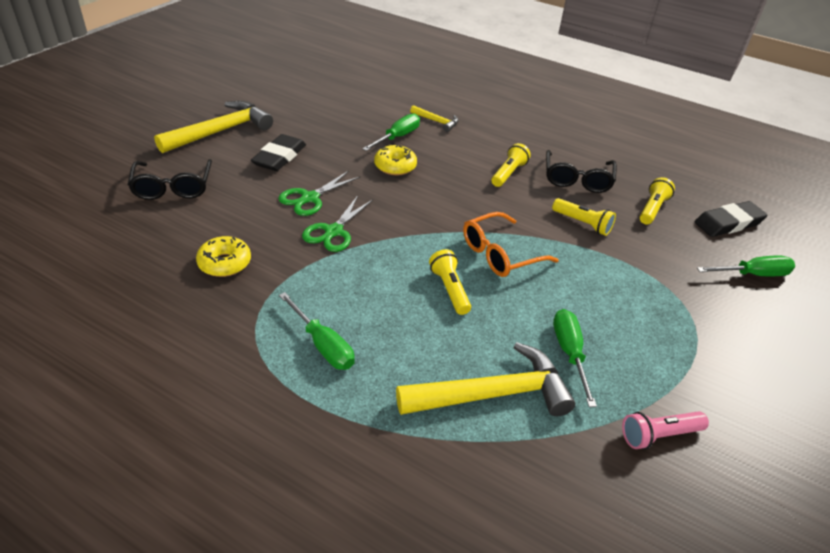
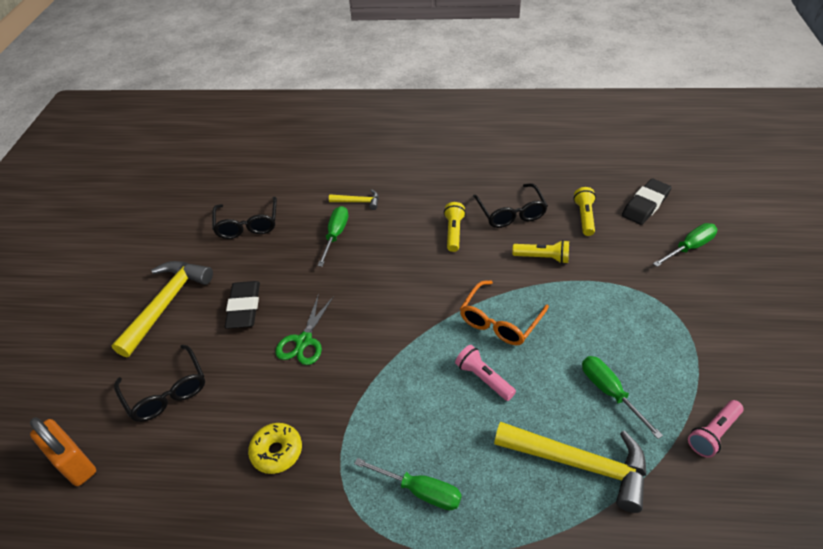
camera: 20 degrees left, 5 degrees up
(68, 204) = (74, 463): none -> orange padlock
(328, 104) = (247, 225): none -> black glasses
(334, 231) = (349, 367): green scissors -> none
(395, 166) = (355, 269): yellow donut -> none
(449, 289) = (483, 378): yellow flashlight -> pink flashlight
(492, 394) = (579, 463): yellow hammer -> yellow hammer turned 60 degrees clockwise

